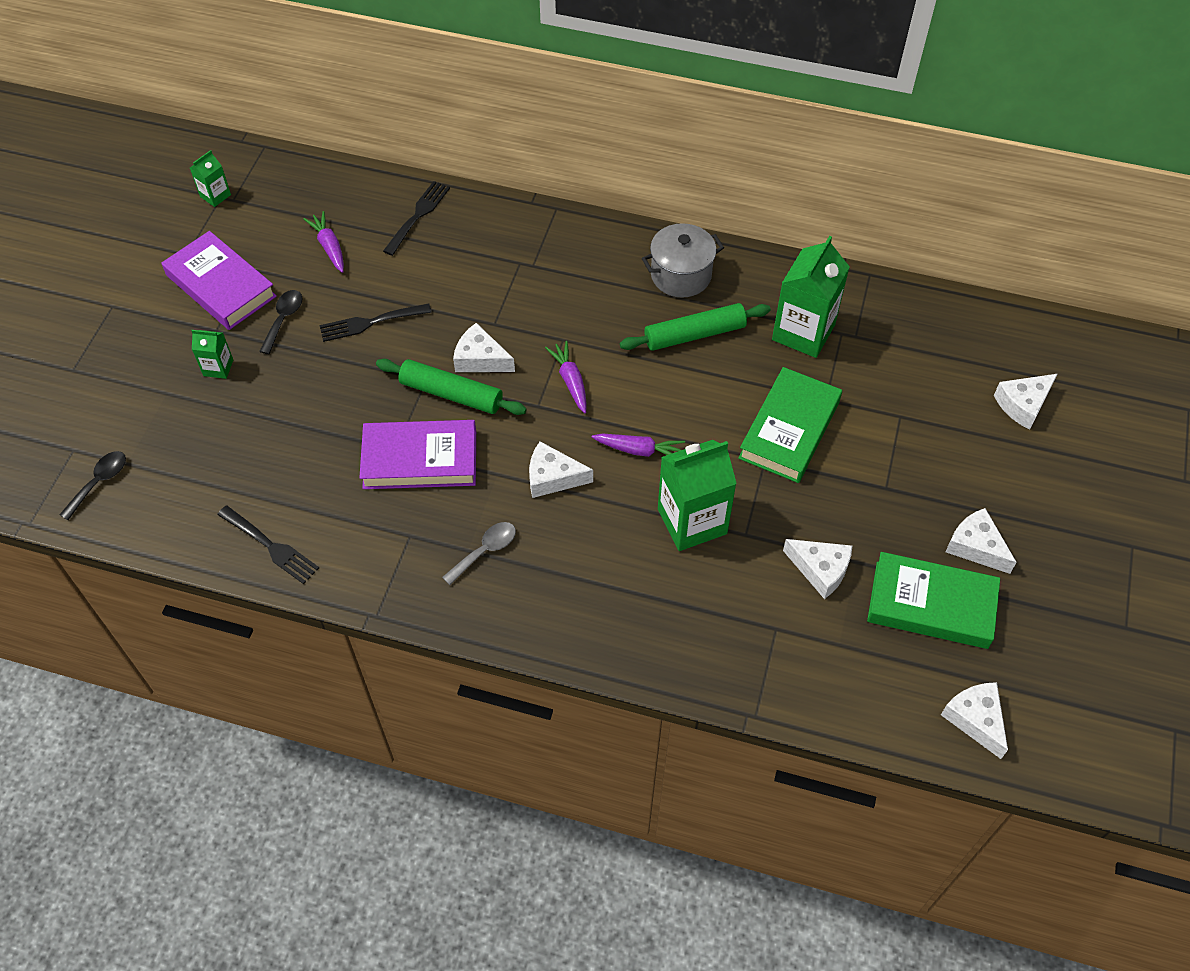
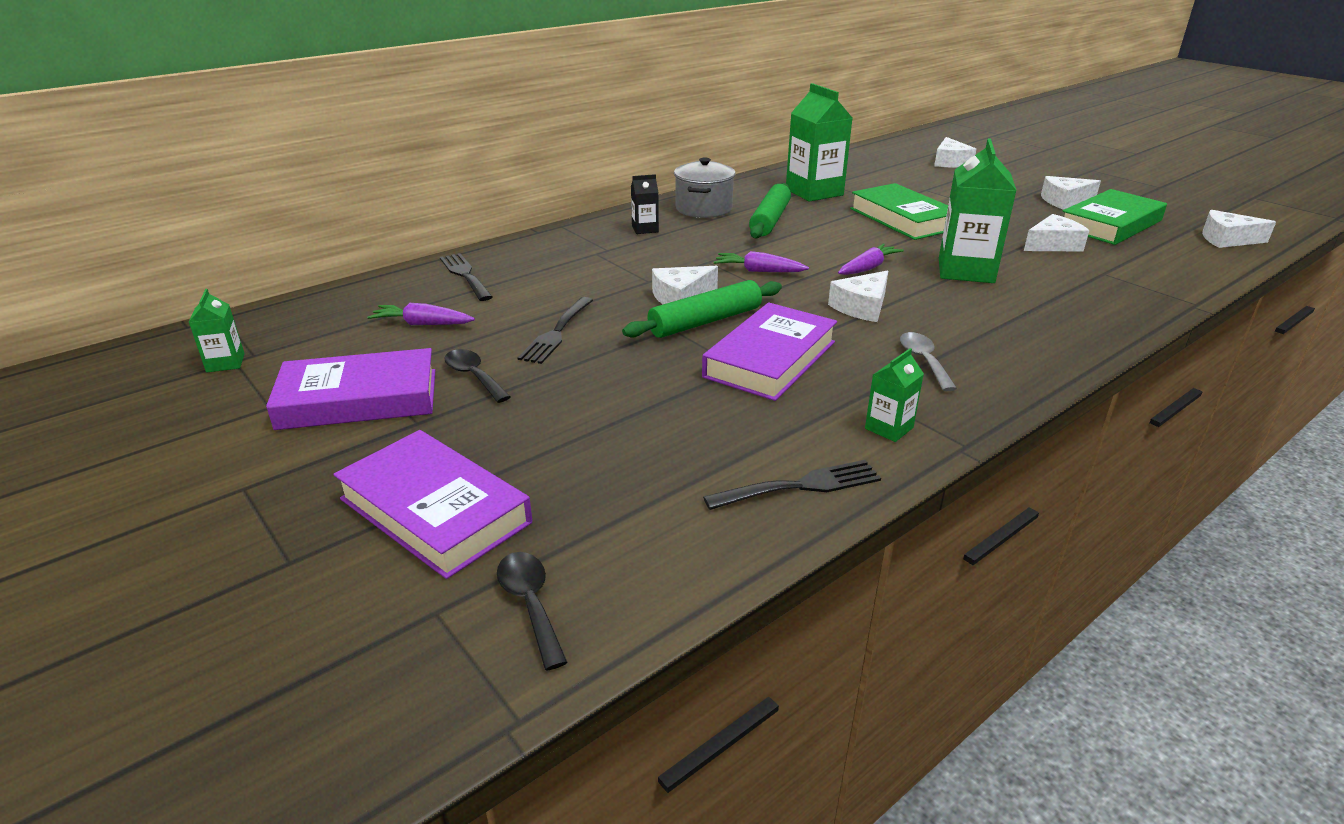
camera: 55 degrees left, 25 degrees down
(144, 396) = (435, 510): none -> purple book
(218, 368) = (476, 438): green carton -> green carton (889, 428)
(596, 263) = (645, 229): none -> black carton

